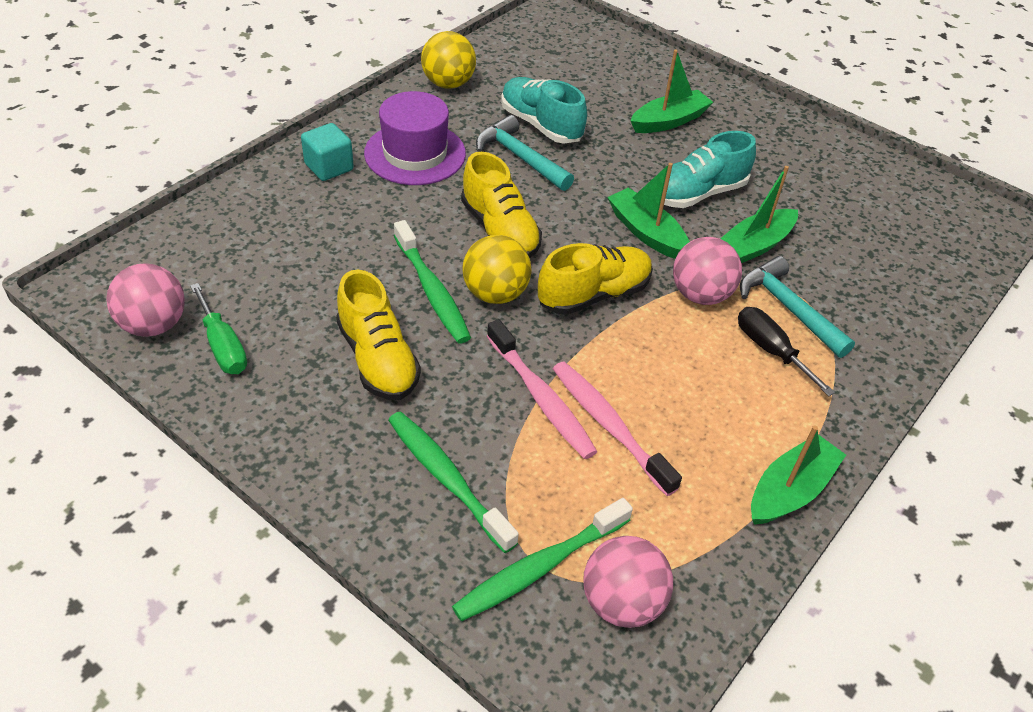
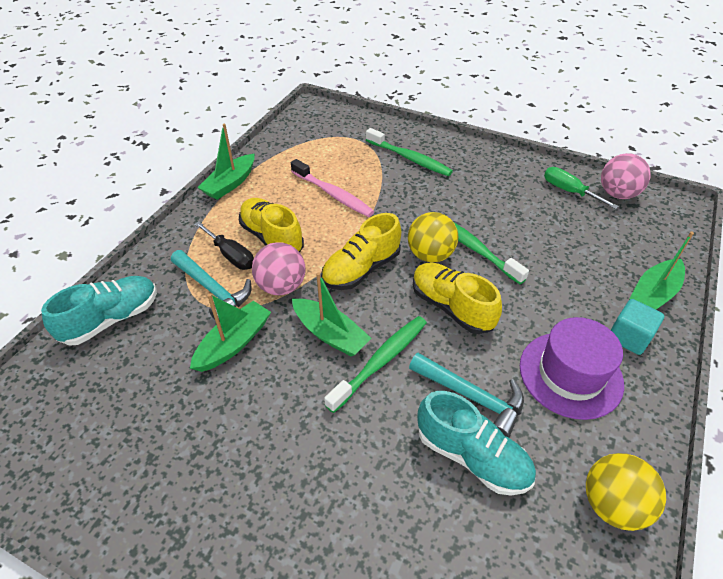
camera: 170 degrees right, 0 degrees up
(378, 359) = (479, 201): yellow shoe -> yellow shoe (272, 238)
(539, 567) = (353, 137): green toothbrush -> green toothbrush (380, 361)
(541, 398) = (376, 200): pink toothbrush -> none
(622, 602) = (314, 133): pink ball -> none
(669, 121) = (325, 512): green boat -> green boat (653, 294)
(697, 193) = (286, 394): turquoise shoe -> turquoise shoe (111, 319)

